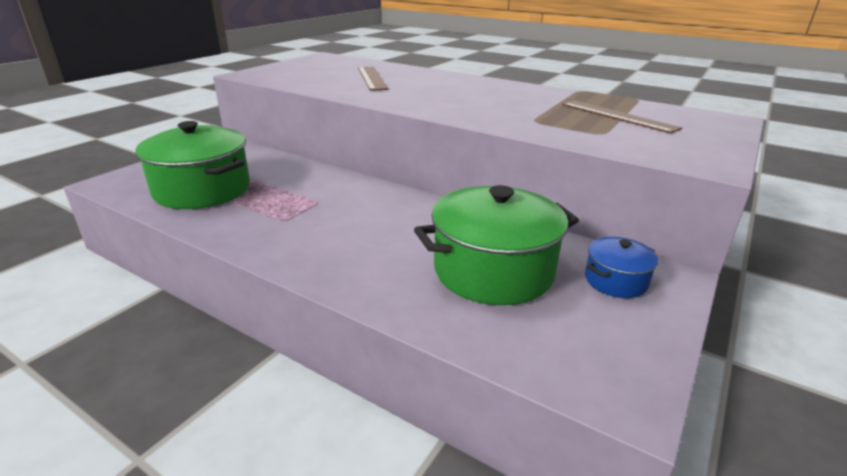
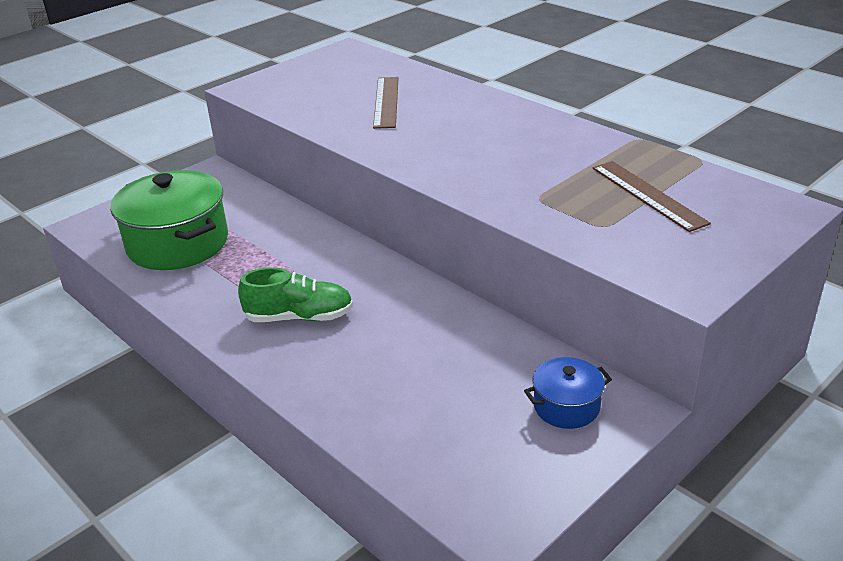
camera: 15 degrees right, 5 degrees up
(337, 234) = (300, 317): none -> green shoe
(493, 271) = (442, 380): green pot -> none

